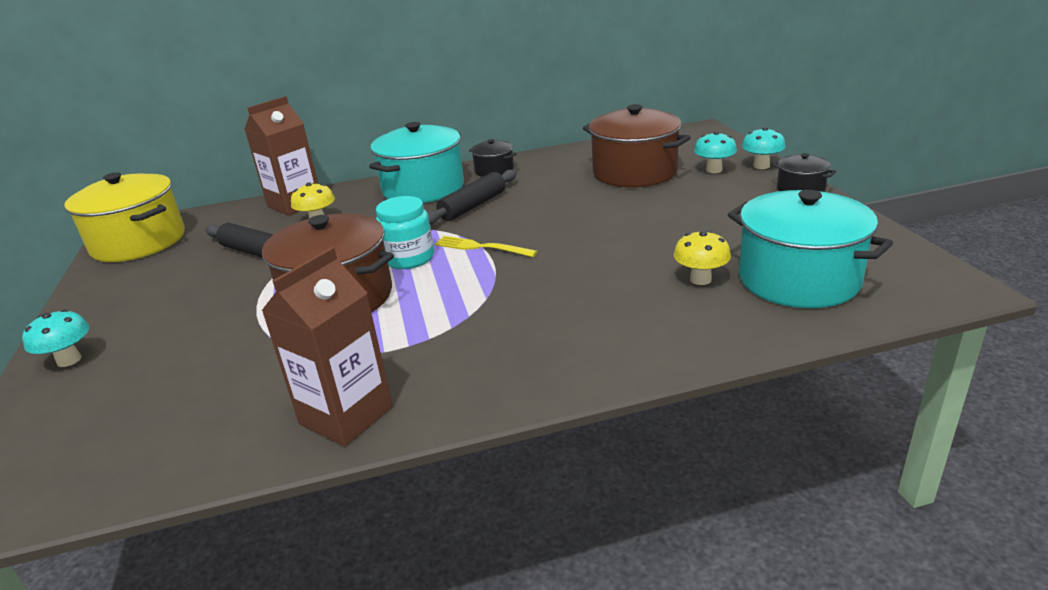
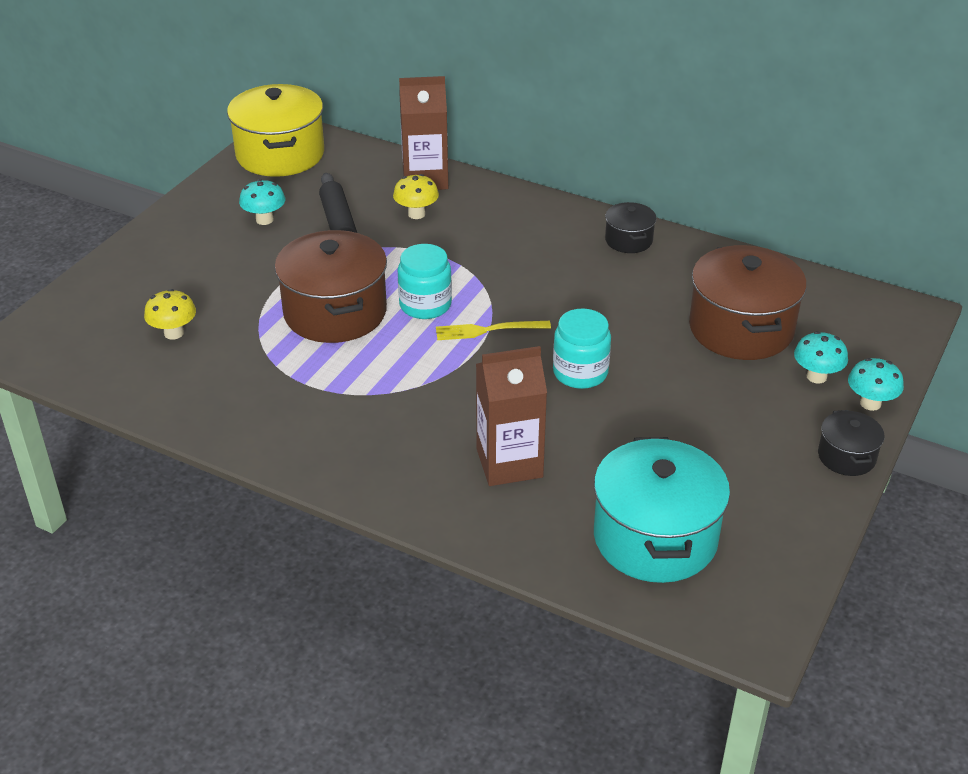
camera: 40 degrees right, 10 degrees up
(69, 360) = (141, 257): turquoise mushroom -> turquoise mushroom (264, 220)
(346, 415) = (229, 418): brown carton -> brown carton (509, 463)
(423, 188) = (541, 225): turquoise pot -> none
(473, 206) = (547, 277): black rolling pin -> none
(481, 247) = (488, 330): yellow fork -> yellow fork turned 75 degrees counterclockwise
(584, 234) = (580, 372): none -> turquoise jar
(700, 279) = (586, 481): yellow mushroom -> yellow mushroom (174, 333)

